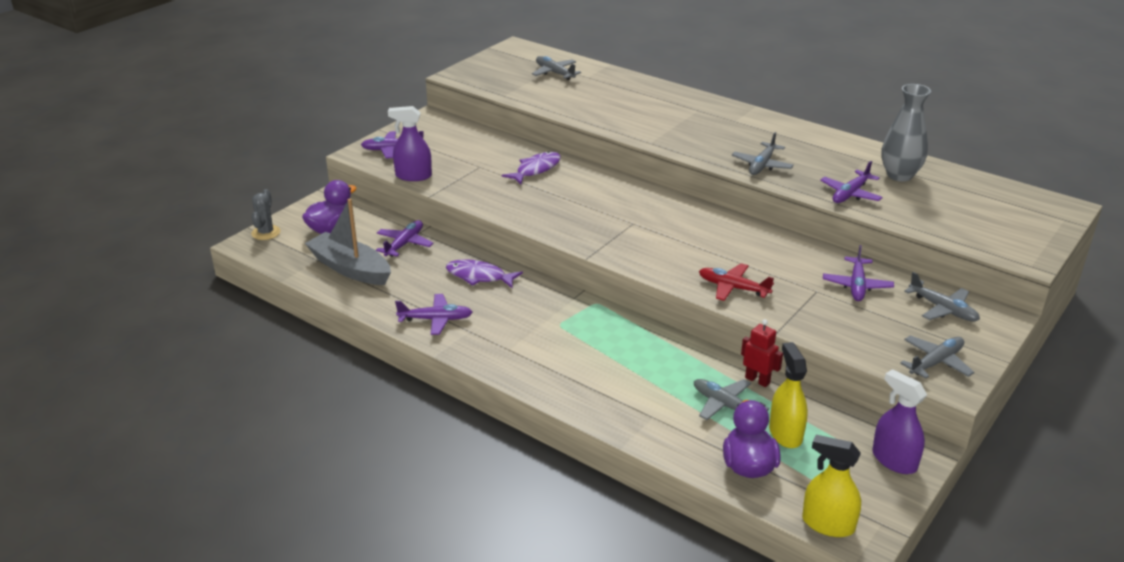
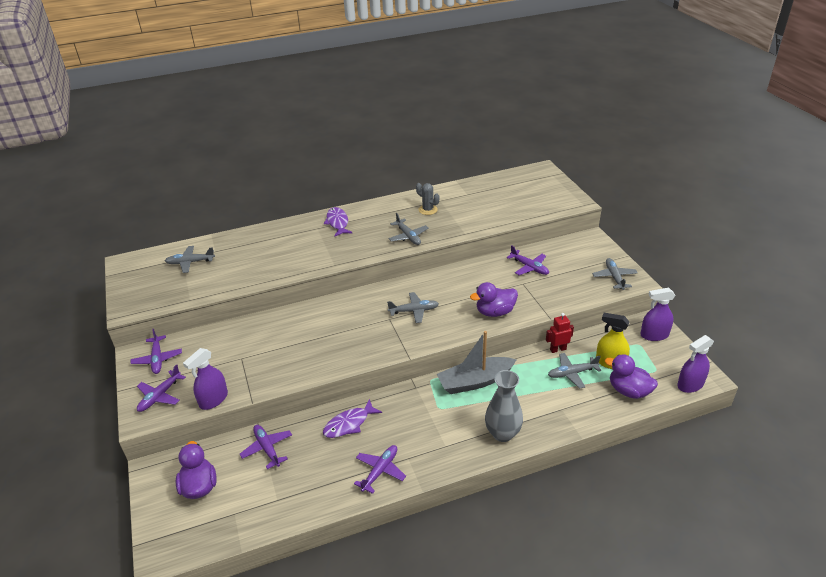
camera: 55 degrees left, 5 degrees up
(266, 233) = (157, 535): grey cactus -> grey cactus (428, 210)
(350, 269) = (268, 496): grey boat -> grey boat (475, 381)
(536, 169) = (278, 332): purple fish -> purple fish (337, 223)
(733, 288) = (495, 312): red plane -> purple duck
(828, 524) = (690, 385): yellow spray bottle -> purple spray bottle
(850, 194) = (469, 222): purple plane -> purple plane (157, 359)
(899, 175) = (467, 198): grey vase -> grey vase (502, 433)
(942, 309) = (572, 251): grey plane -> grey plane (414, 311)

